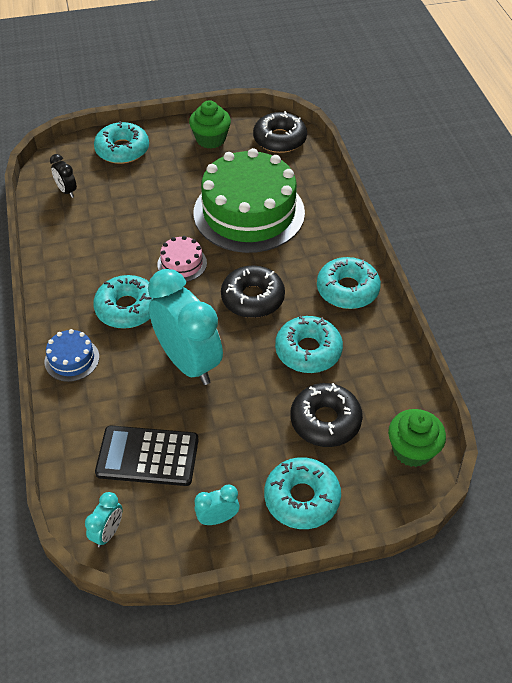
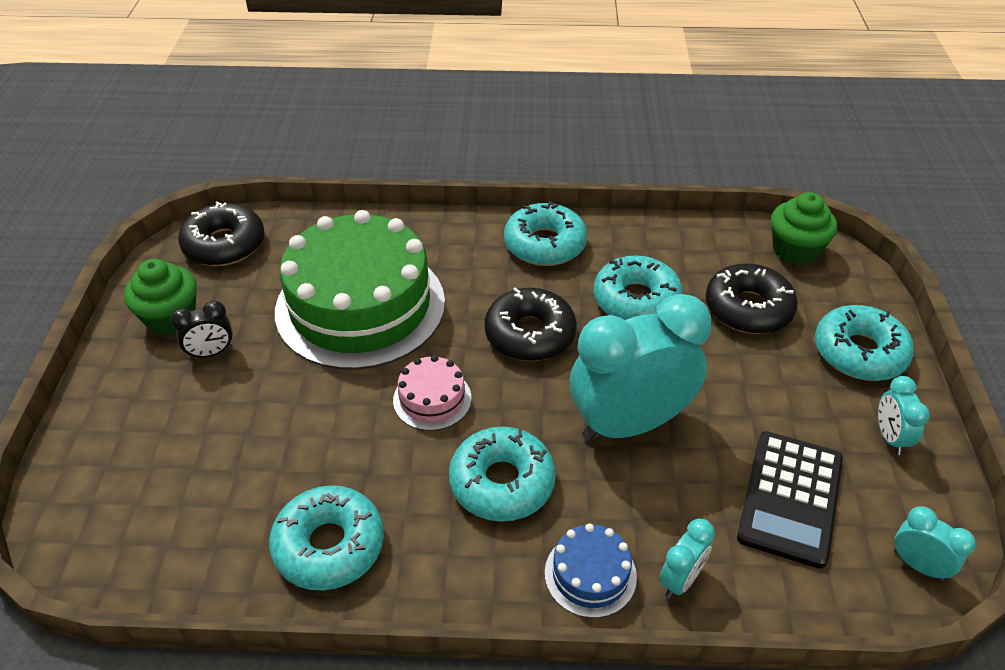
camera: 75 degrees left, 5 degrees down
(67, 191) = (175, 535): black clock -> black clock (211, 353)
(75, 402) = (680, 579): none -> turquoise clock
(122, 150) = (116, 435): turquoise donut -> turquoise donut (329, 545)

